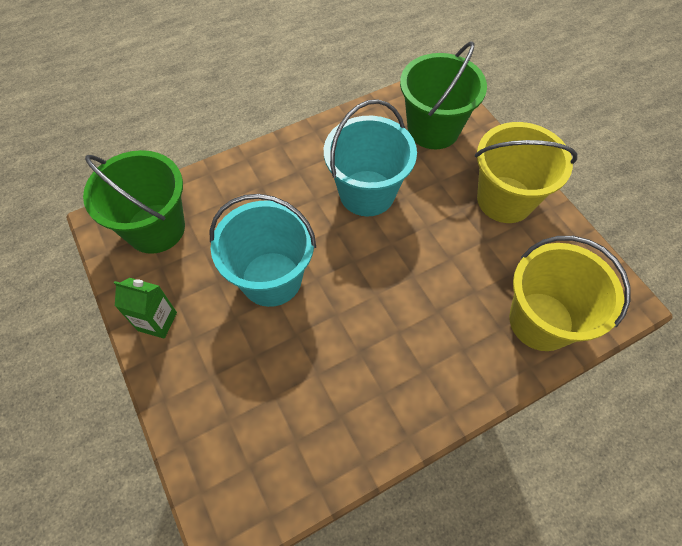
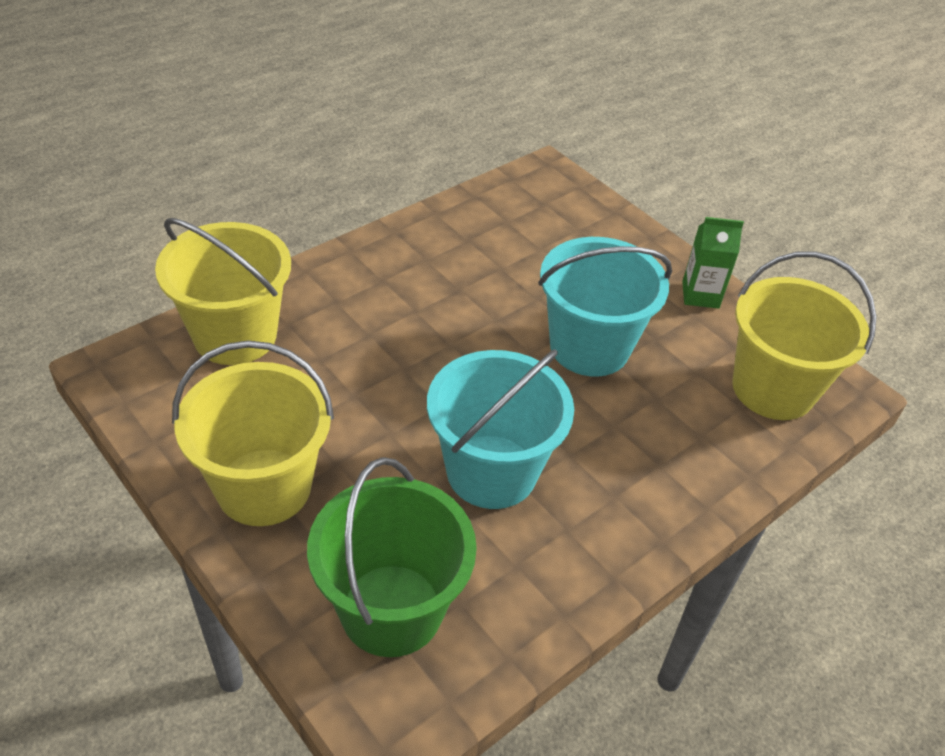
camera: 165 degrees right, 15 degrees down
(156, 228) = (773, 389): green bucket -> yellow bucket

